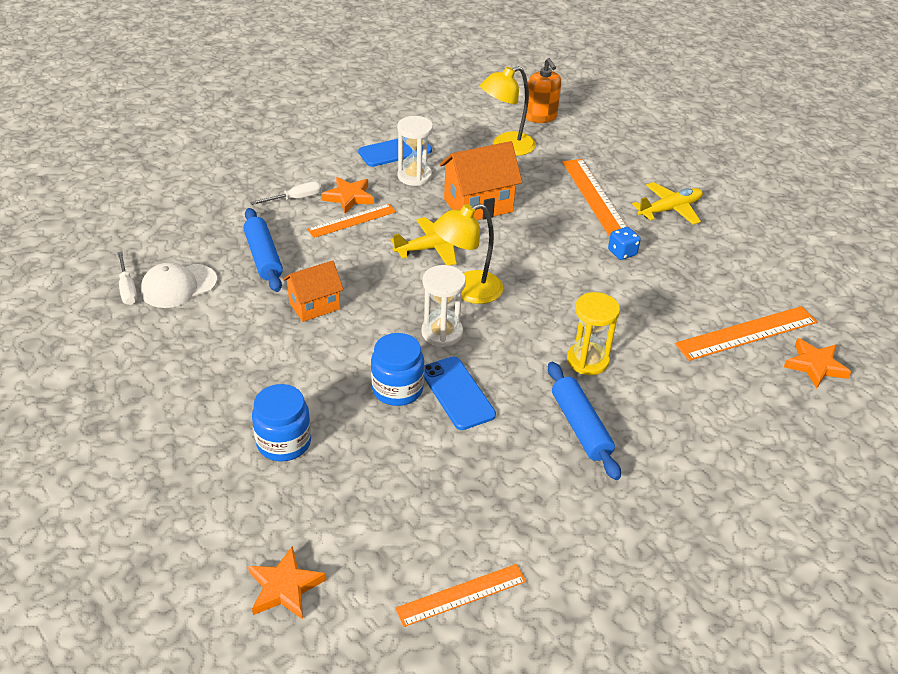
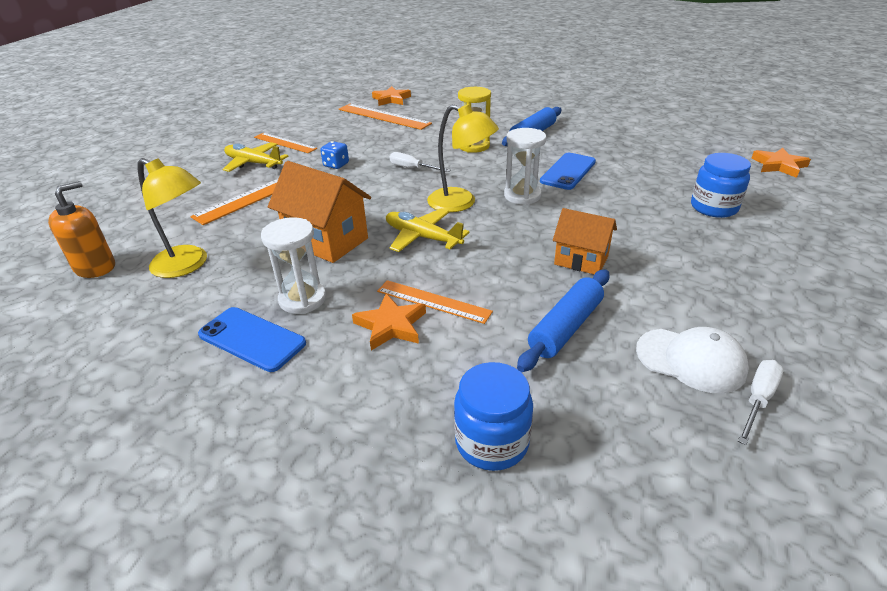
camera: 120 degrees left, 5 degrees down
(295, 199) = (437, 366): white screwdriver -> white screwdriver (412, 168)
(397, 389) = (600, 190): blue jar -> blue jar (492, 442)
(461, 595) = (685, 129): orange ruler -> orange ruler (285, 143)

